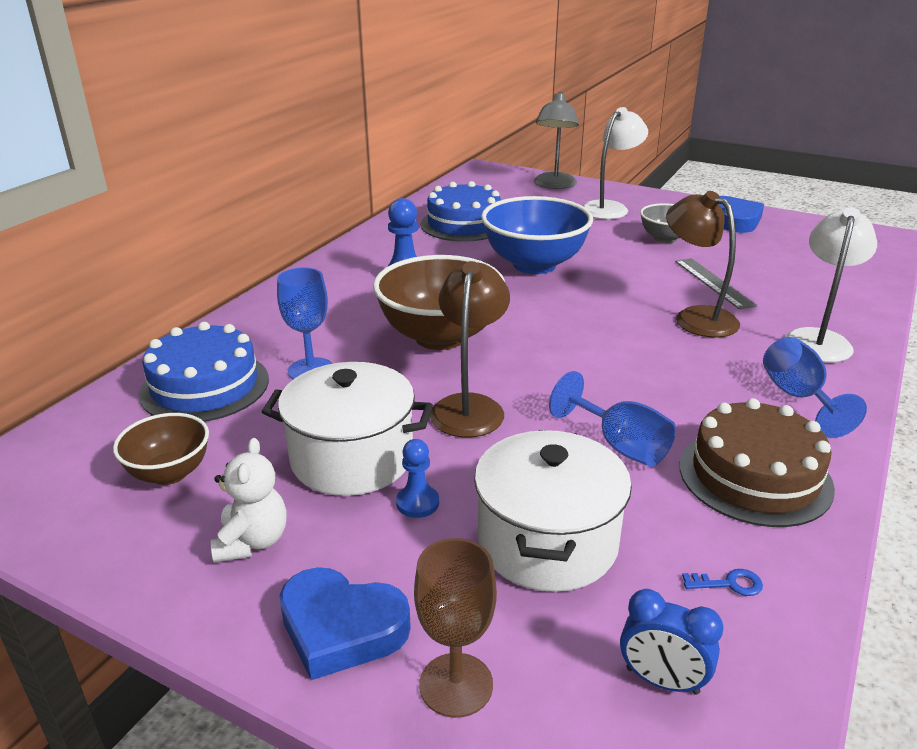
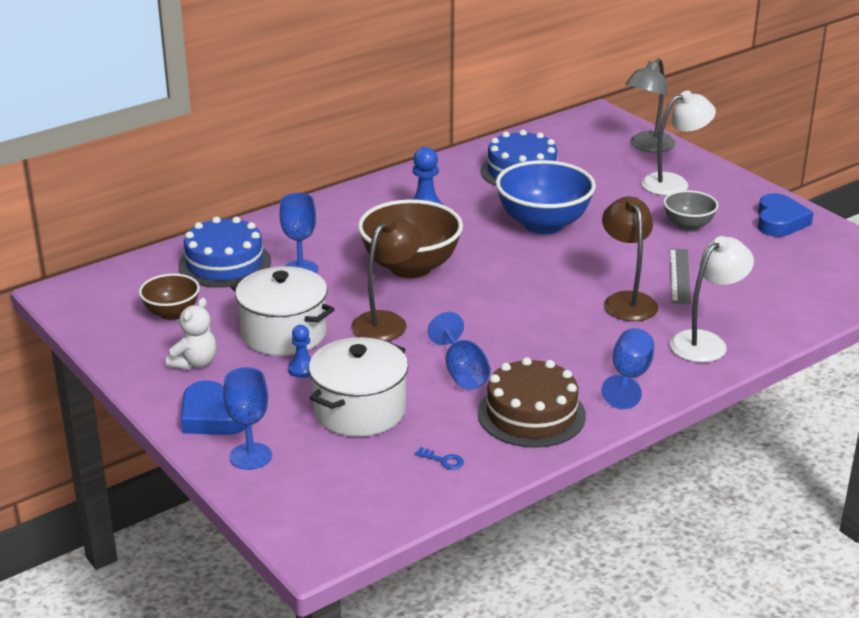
camera: 25 degrees right, 0 degrees up
(456, 685) = (250, 456): brown goblet -> blue goblet
(662, 681) = (356, 487): blue clock -> none

